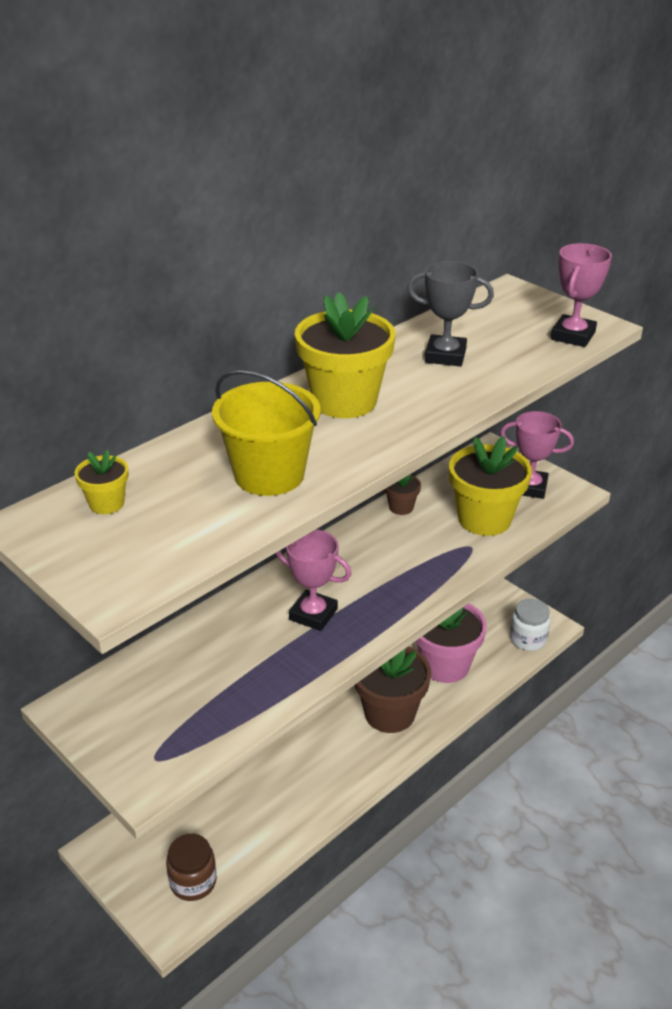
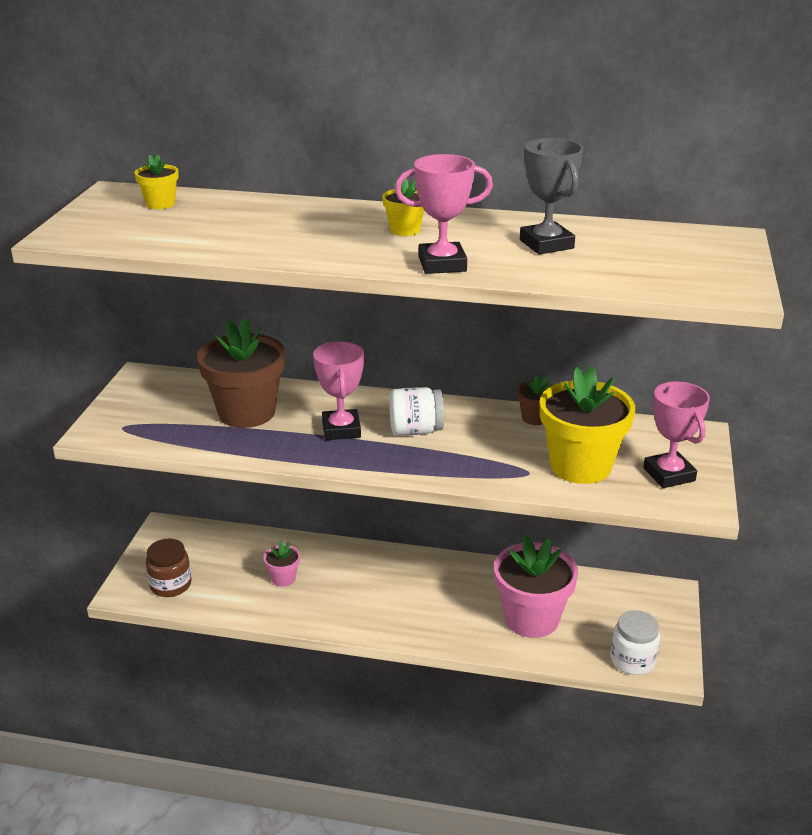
camera: 55 degrees right, 5 degrees down
(262, 791) = (283, 578): none -> pink flower pot
(269, 475) = (259, 236): yellow bucket -> none
(344, 401) = (405, 230): yellow flower pot -> yellow flower pot, size x0.47
(357, 574) = (415, 430): none -> white jar
(389, 713) = (435, 610): brown flower pot -> brown flower pot (246, 412)
(572, 336) = (691, 285): pink trophy -> pink trophy (442, 264)

